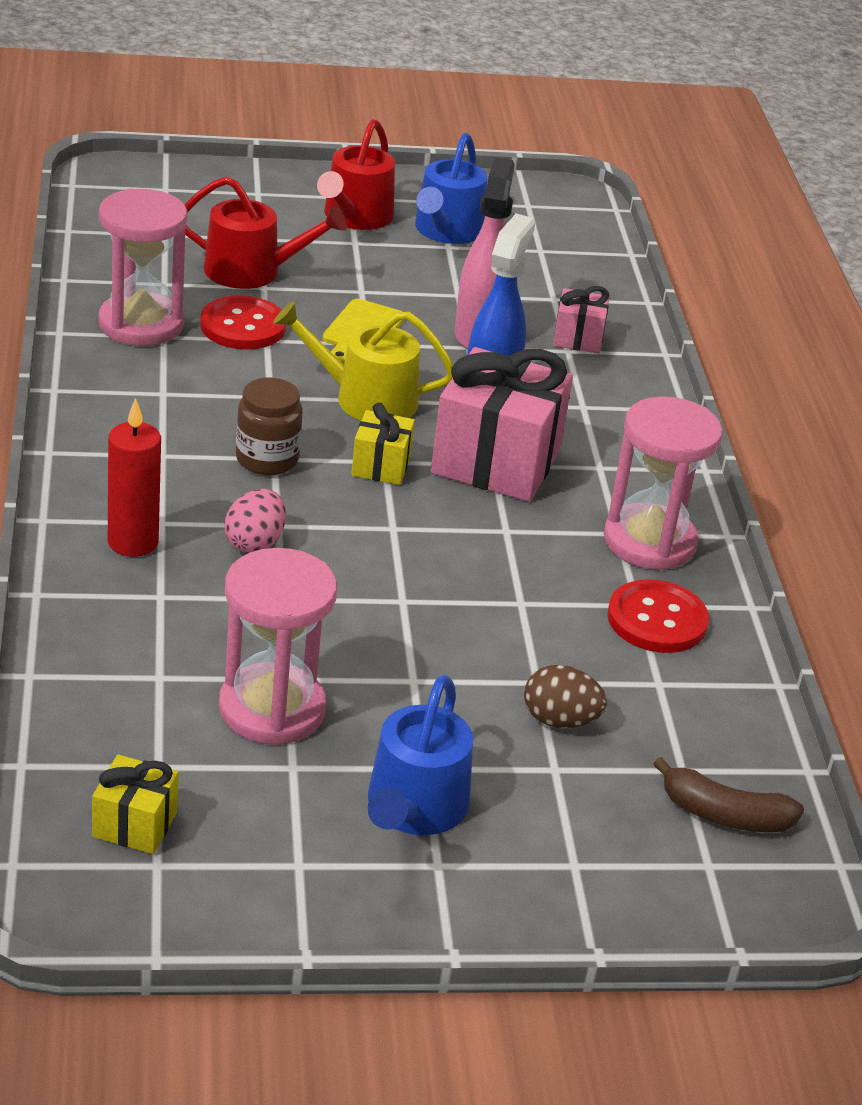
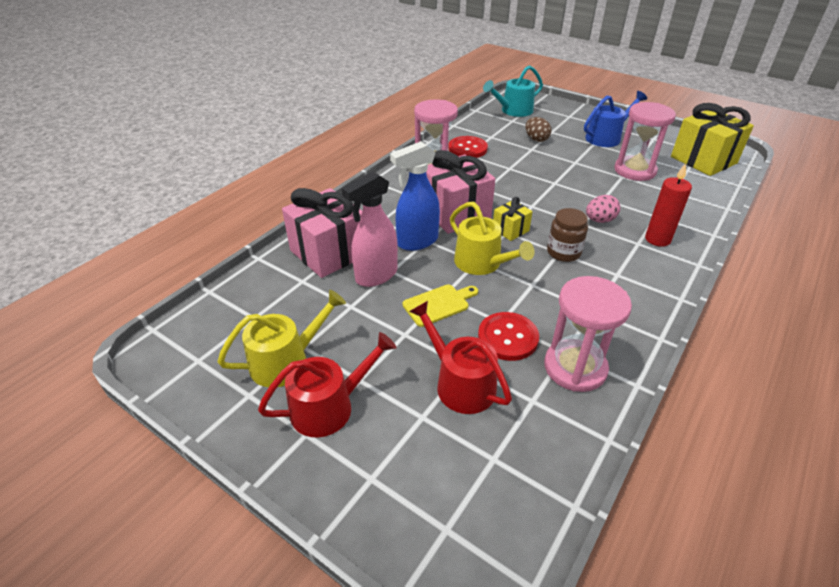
camera: 135 degrees left, 5 degrees up
(135, 824) = (703, 160): yellow gift -> yellow gift, size x2.04
(446, 231) = (286, 361): blue watering can -> yellow watering can
(578, 338) = (329, 252): pink gift -> pink gift, size x2.04
(724, 815) = (513, 111): brown banana -> turquoise watering can

